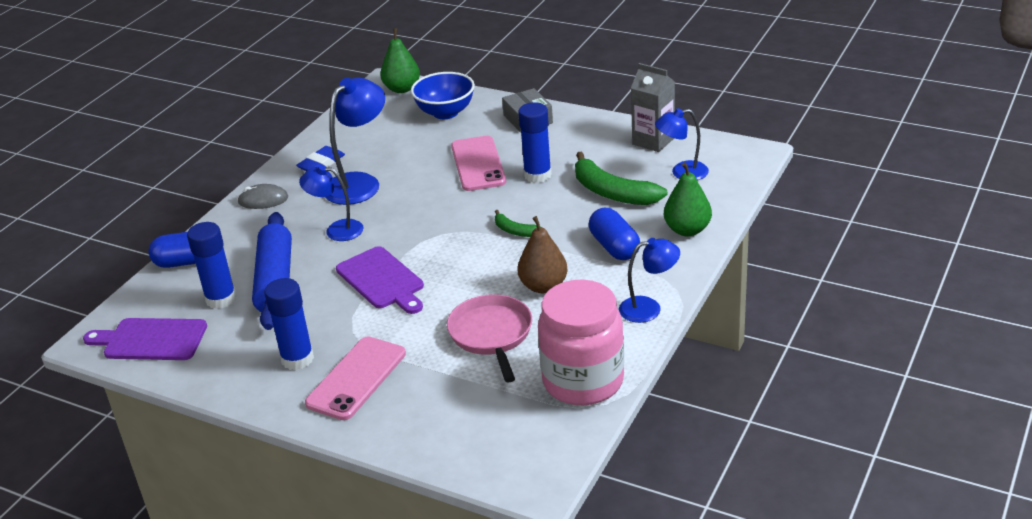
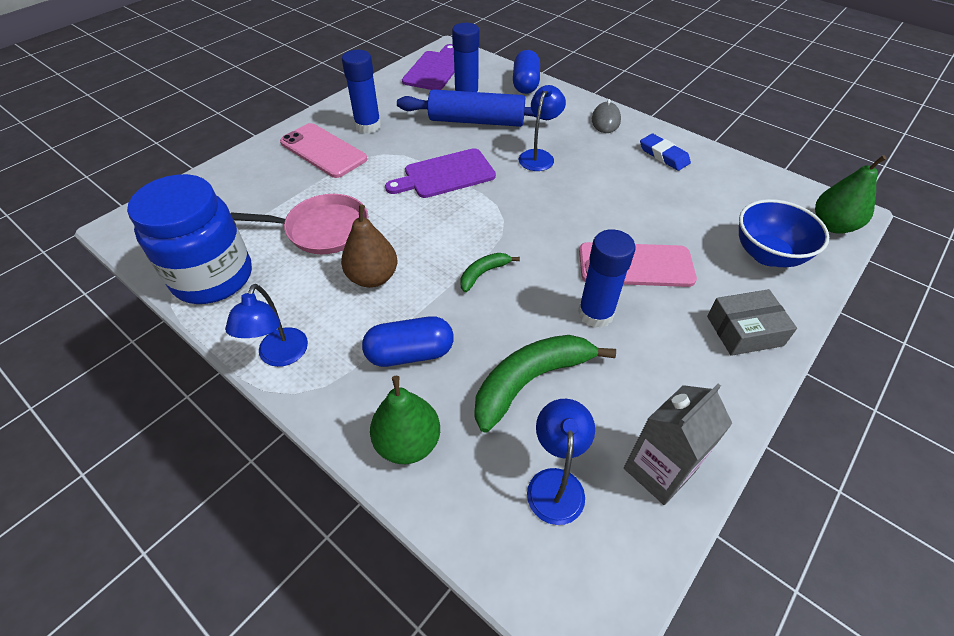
camera: 100 degrees right, 15 degrees up
(360, 183) = (618, 176): blue lamp -> none
(583, 381) = (213, 277): pink jar -> blue jar

